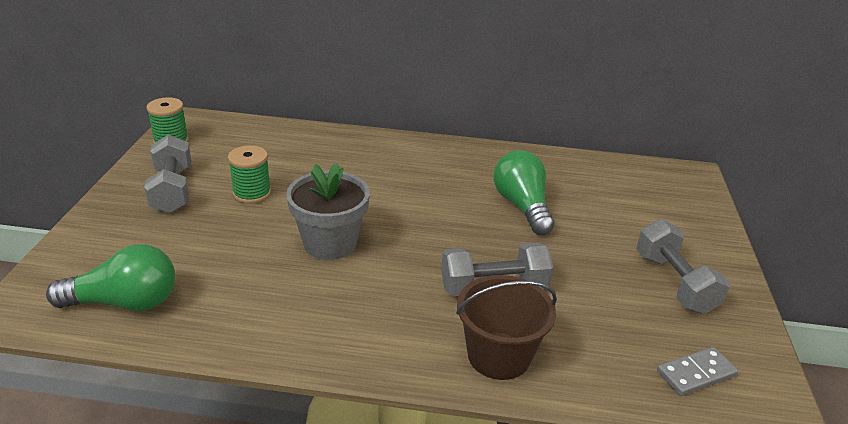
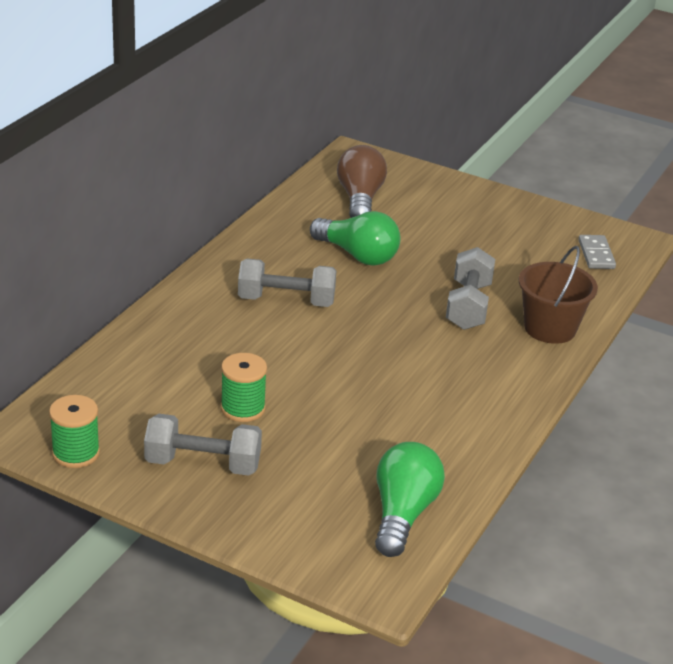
camera: 70 degrees left, 0 degrees up
(330, 243) = (363, 376): grey flower pot -> none
(522, 206) = (357, 255): green light bulb -> green light bulb turned 150 degrees counterclockwise
(618, 191) = (360, 199): none -> brown light bulb
(674, 283) = (498, 224): grey dumbbell -> grey dumbbell (286, 301)

